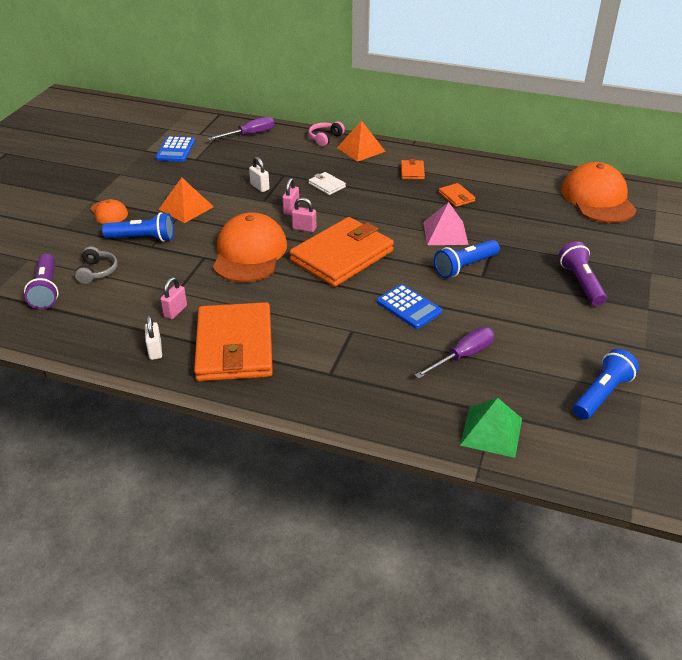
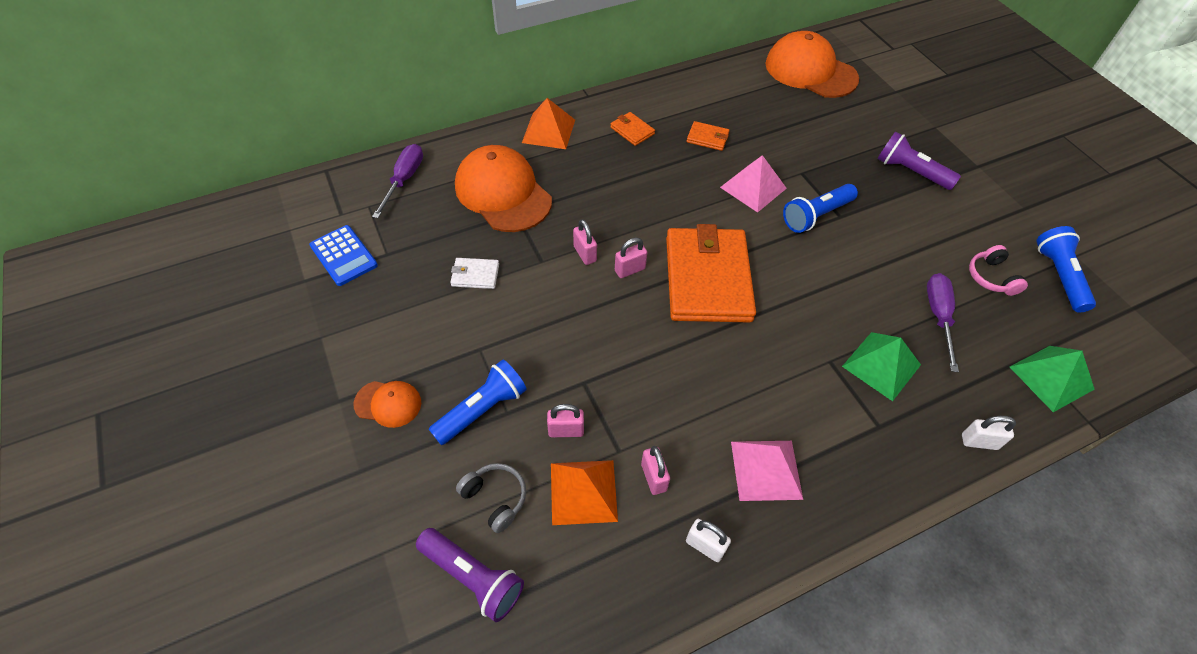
camera: 45 degrees left, 15 degrees up
(165, 269) = (566, 430): none -> pink padlock
(186, 208) = (472, 330): orange pyramid -> orange pyramid (583, 491)
(234, 346) = (766, 470): orange wallet -> pink pyramid
(249, 253) = (621, 341): orange cap -> orange cap (503, 193)
(260, 187) = (514, 246): white padlock -> white padlock (979, 442)
(325, 138) = (494, 137): pink headphones -> pink headphones (991, 277)
(327, 185) = (577, 199): white wallet -> white wallet (475, 275)
(380, 352) = (881, 365): none -> green pyramid
(409, 307) = (836, 296): blue calculator -> none
(465, 267) = (816, 216): blue flashlight -> blue flashlight turned 45 degrees clockwise

